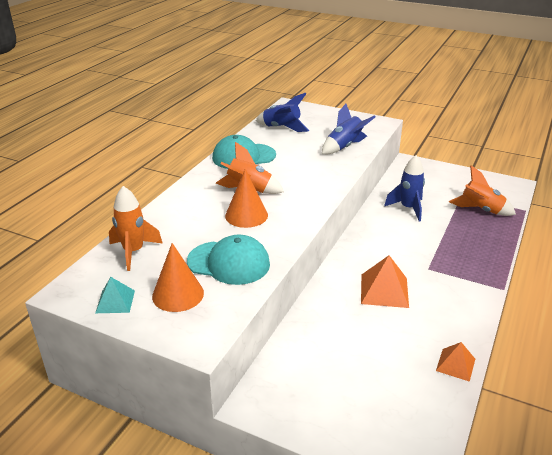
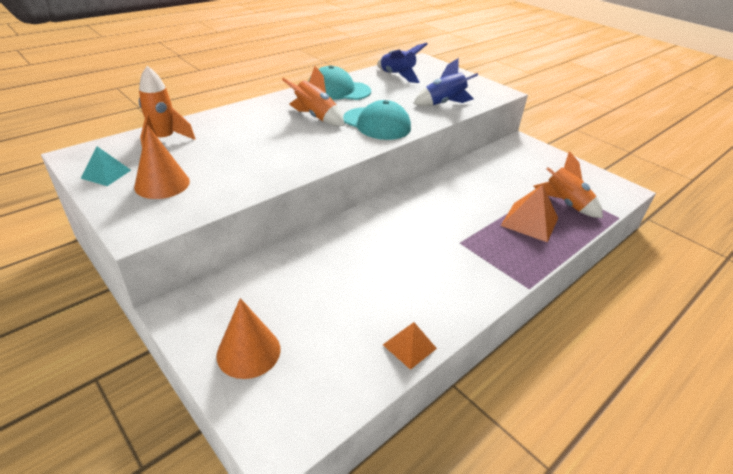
camera: 20 degrees right, 5 degrees up
(229, 263) = (234, 171): turquoise cap -> turquoise cap (377, 124)
(246, 215) = (291, 137): orange cone -> orange cone (248, 352)
(384, 290) = (395, 249): orange pyramid -> orange pyramid (529, 221)
(408, 208) = (485, 181): blue rocket -> none

